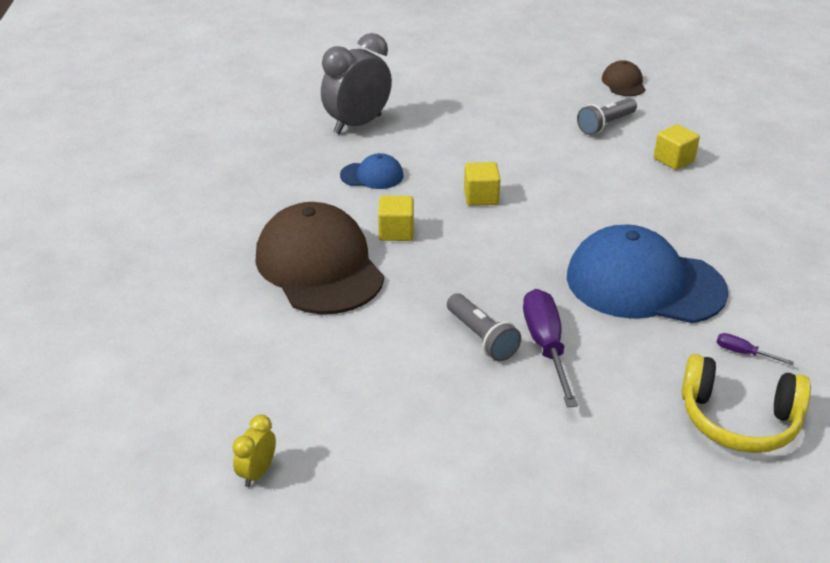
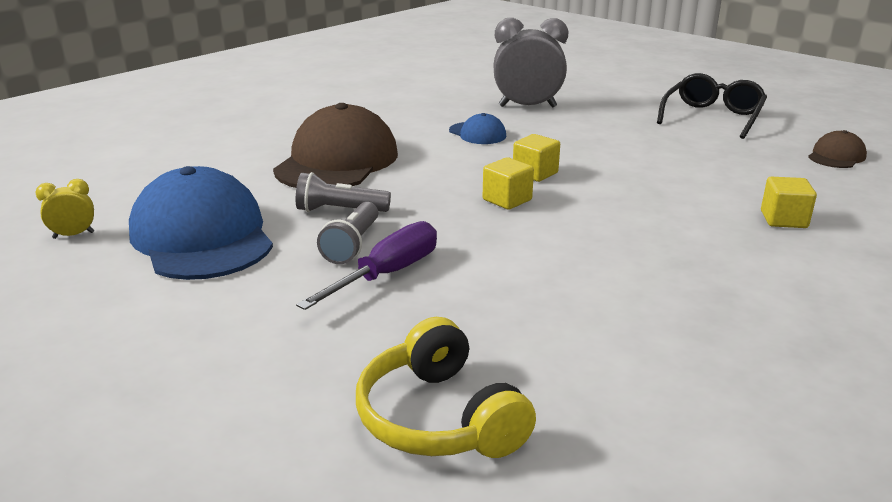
camera: 45 degrees right, 10 degrees down
(396, 232) = (427, 166): yellow cube -> yellow cube (507, 200)
(502, 76) = (712, 117): none -> black glasses
(605, 125) = (755, 174): grey flashlight -> grey flashlight (339, 210)
(644, 283) = (562, 281): blue cap -> blue cap (202, 236)
(743, 353) = (556, 376): purple screwdriver -> none

